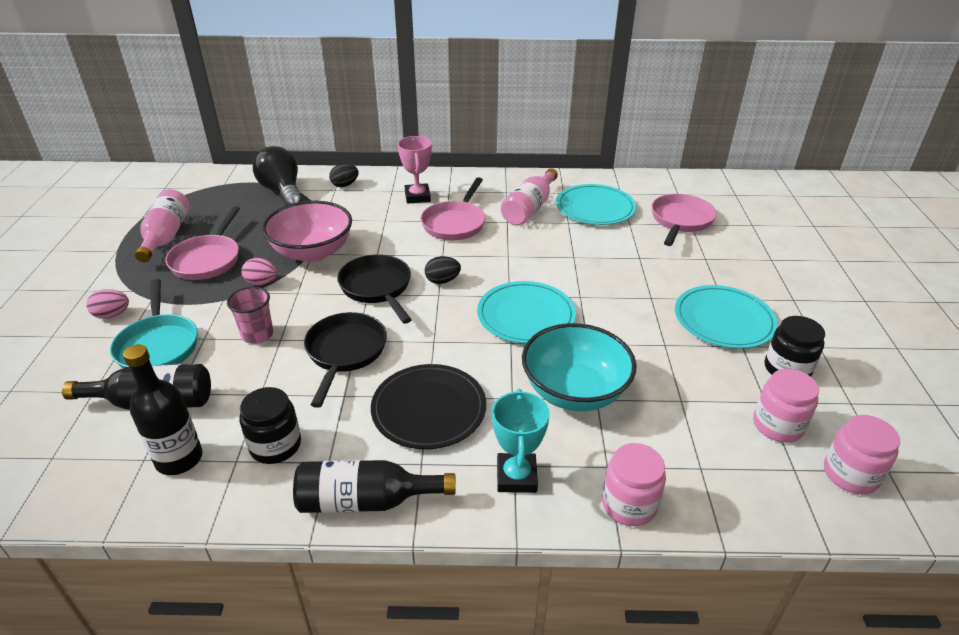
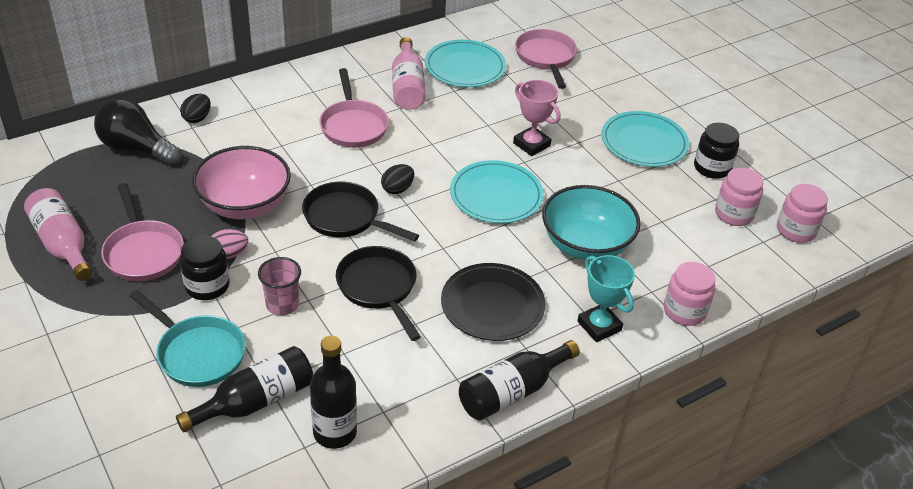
camera: 35 degrees left, 5 degrees up
(112, 315) = (111, 345): pink egg -> none
(275, 445) = (402, 386): black jar -> black jar (207, 286)
(417, 197) = (288, 108): pink trophy -> pink trophy (531, 144)

